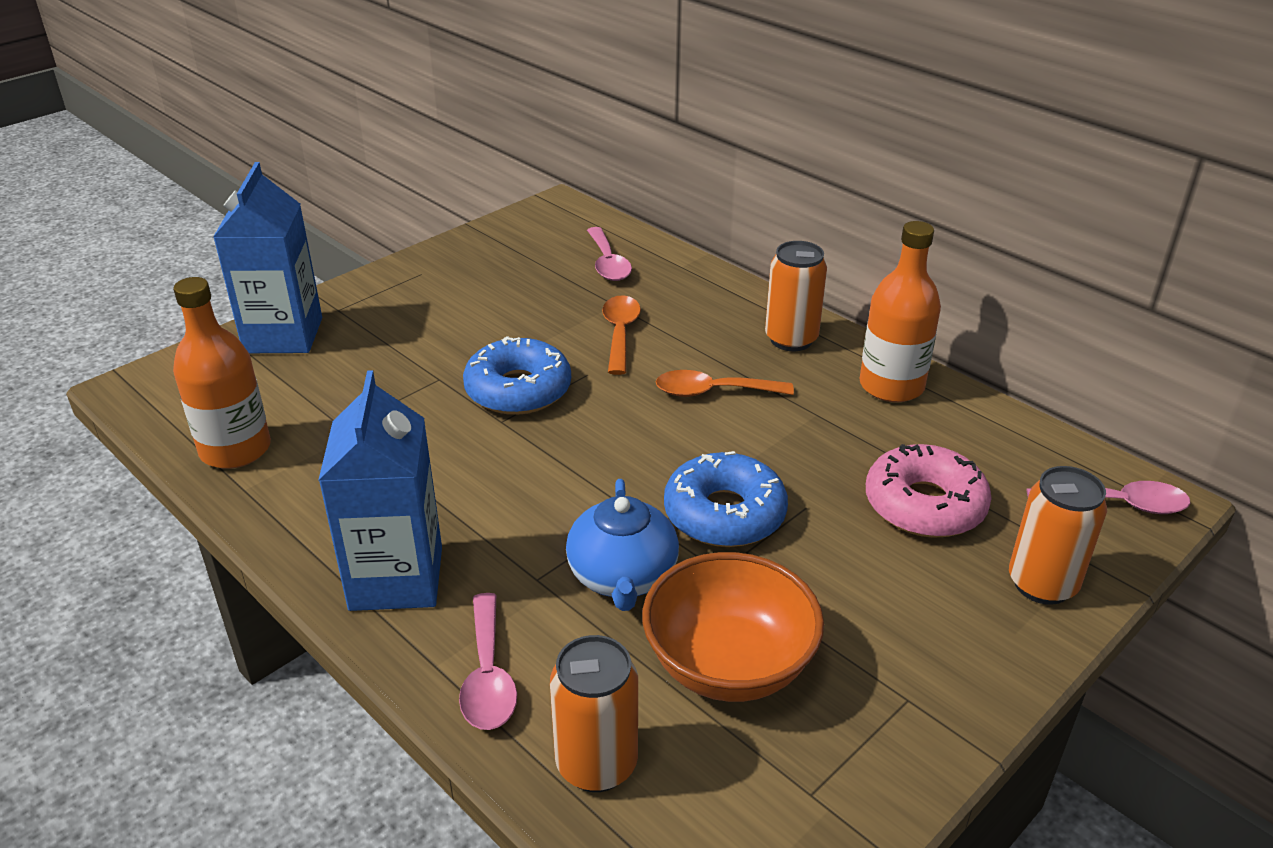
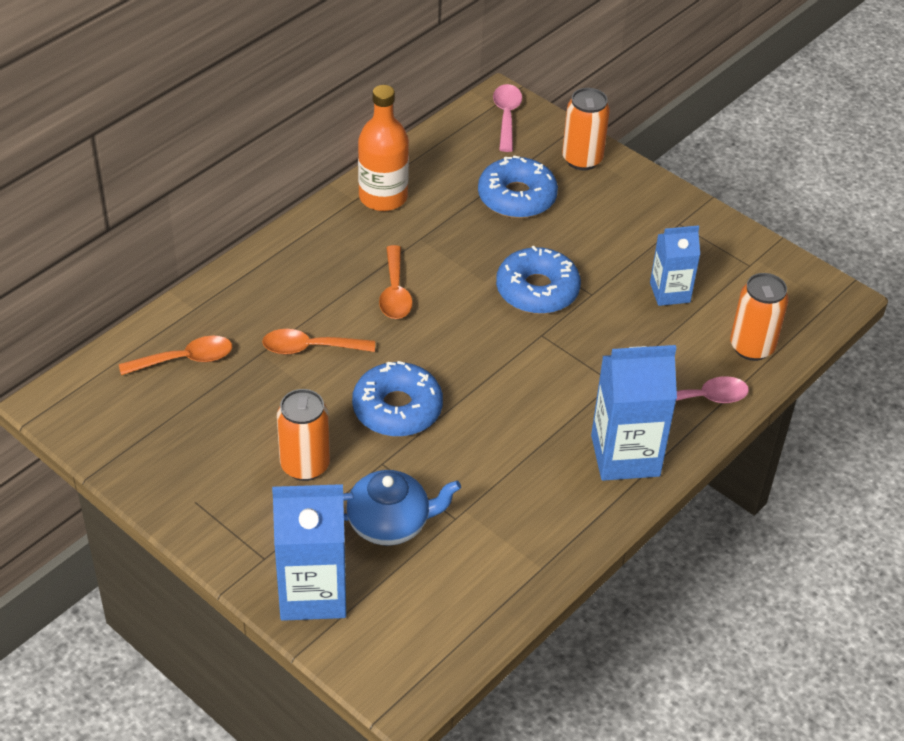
camera: 95 degrees left, 10 degrees up
(235, 449) = (492, 586): orange bottle -> none
(608, 263) = (185, 359): pink spoon -> orange spoon
(622, 576) = (605, 340): blue teapot -> blue teapot (390, 524)
(728, 665) = (670, 292): orange bowl -> blue carton
(791, 339) = (319, 245): orange can -> orange can (305, 465)
(924, 505) = (517, 197): pink donut -> blue donut

